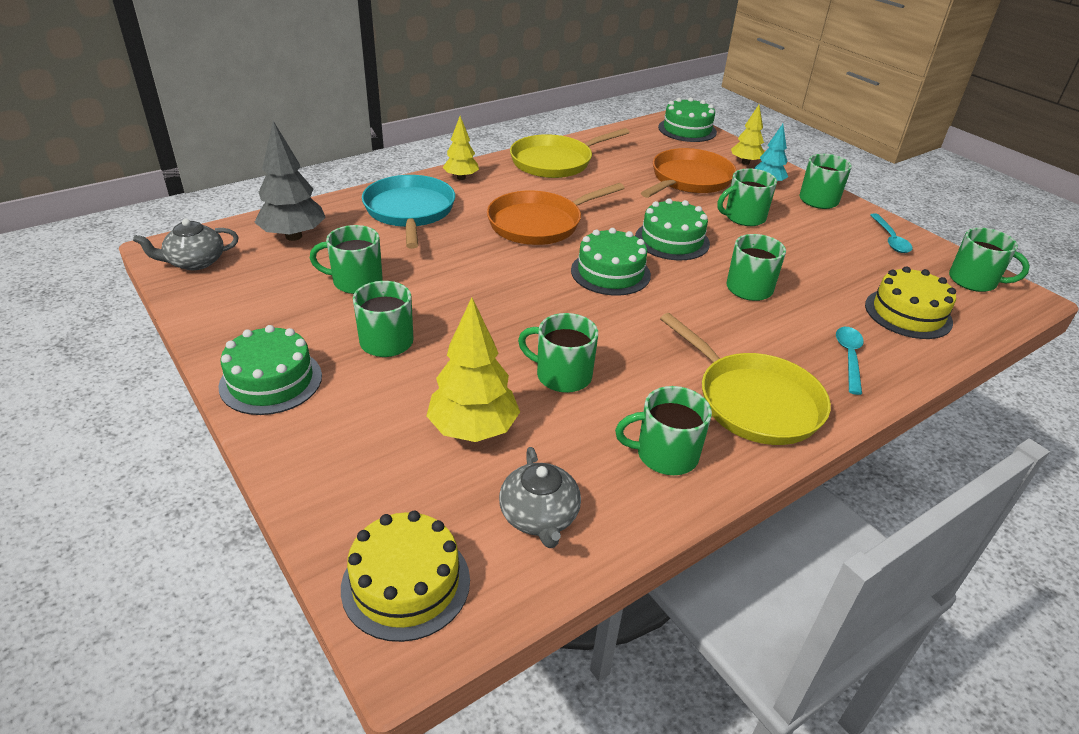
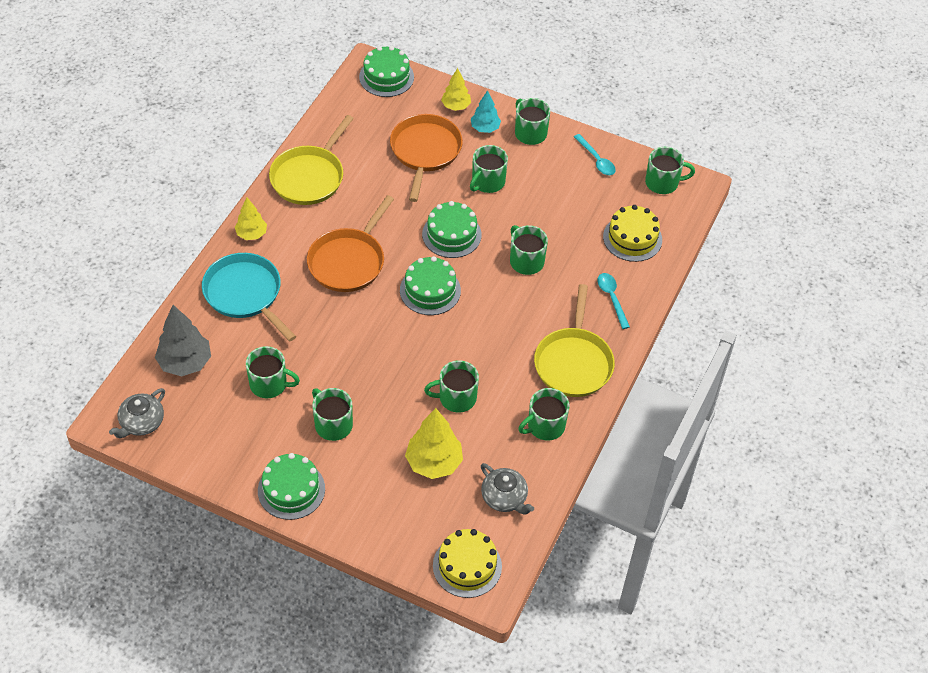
camera: 30 degrees left, 15 degrees up
(356, 281) = (269, 384): green mug -> green mug turned 135 degrees counterclockwise
(754, 402) = (573, 363): yellow pan -> yellow pan turned 75 degrees clockwise

